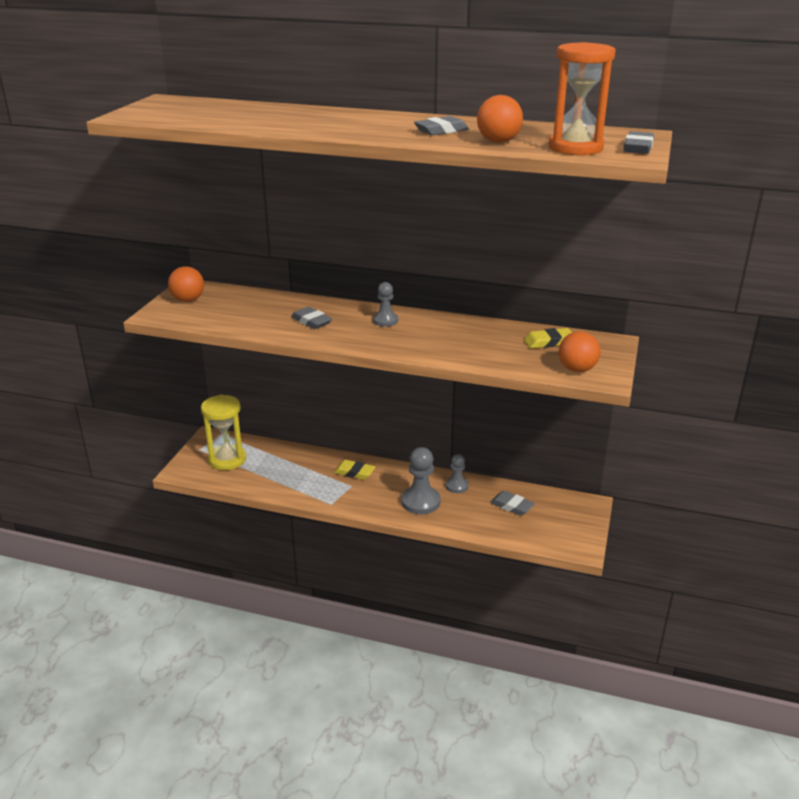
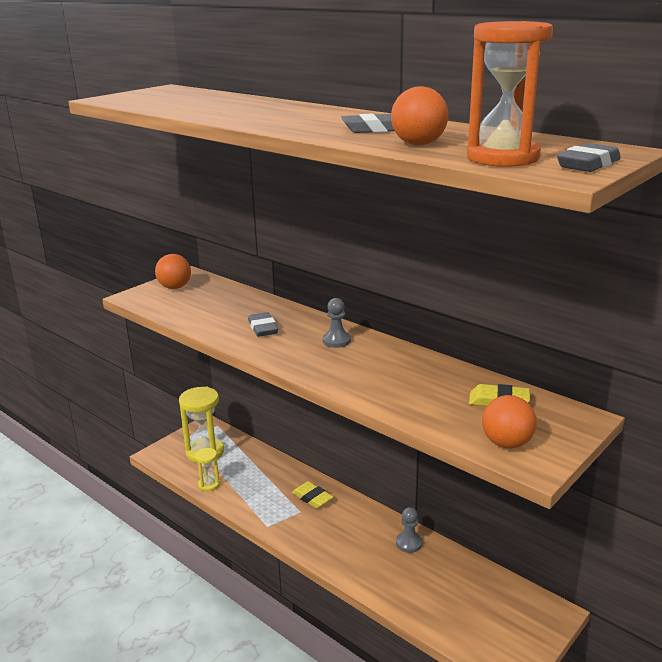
camera: 25 degrees right, 5 degrees down
(252, 485) = (209, 484): none -> yellow hourglass
(420, 502) = (358, 551): grey pawn -> none
(512, 506) = (456, 586): grey eraser -> none

